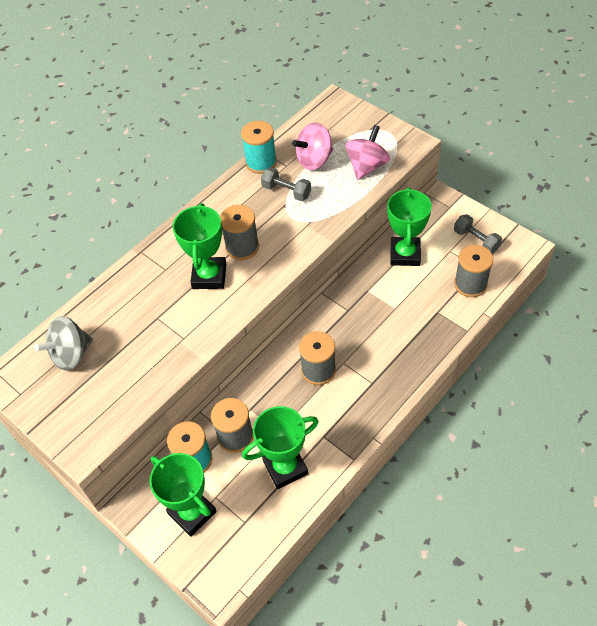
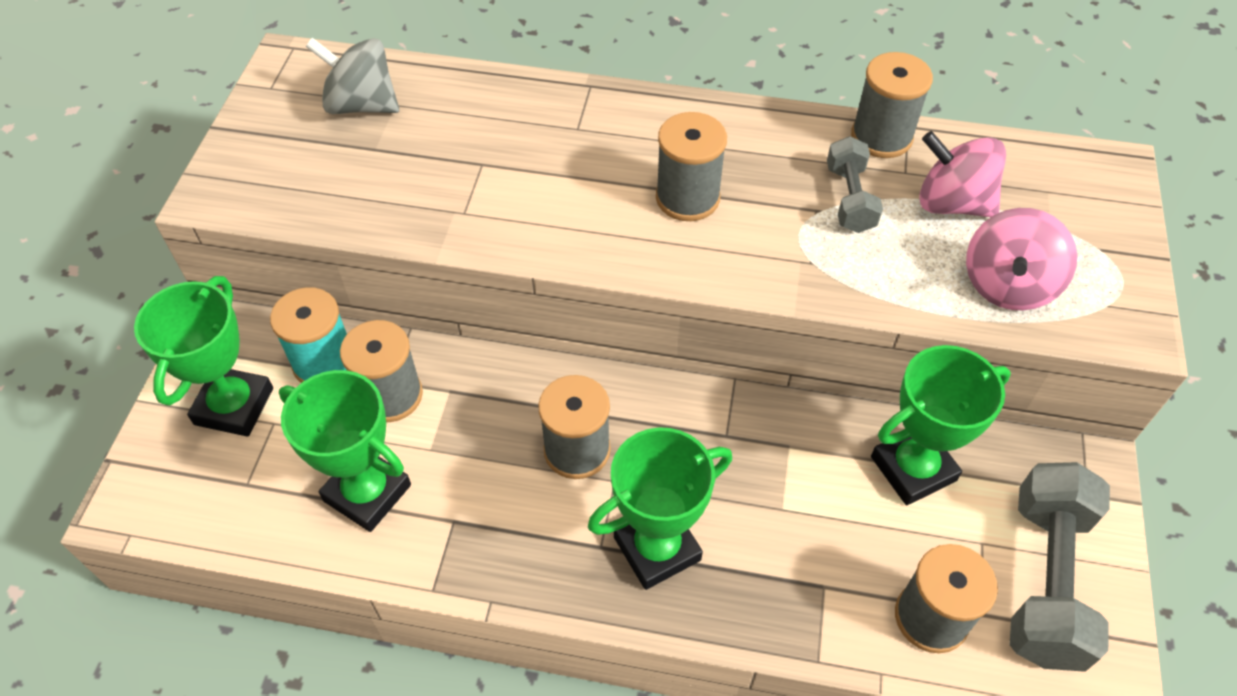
camera: 55 degrees right, 0 degrees up
(209, 276) = (600, 185): green trophy -> green trophy (657, 548)
(261, 162) = (881, 137): turquoise spool -> grey spool
(367, 166) = (1007, 285): pink spinning top -> pink spinning top turned 120 degrees clockwise
(476, 240) = (1045, 580): grey dumbbell -> grey dumbbell, size x1.77

